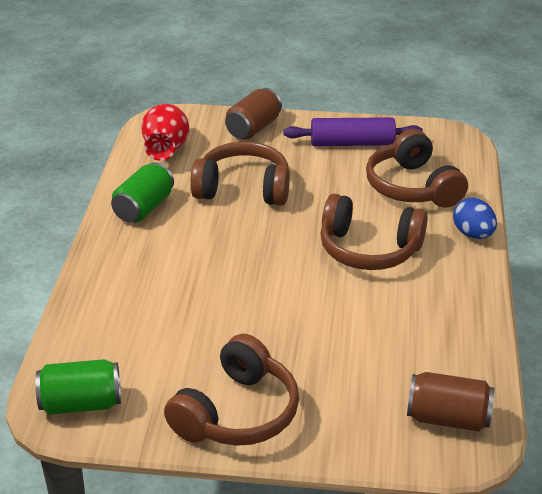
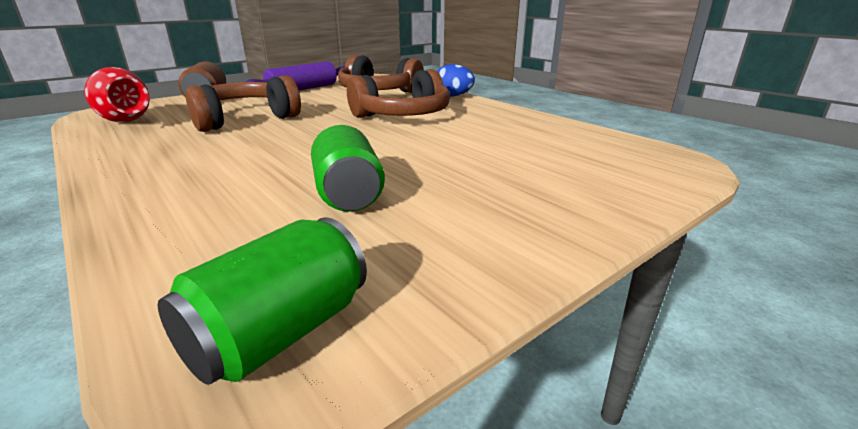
camera: 45 degrees left, 10 degrees down
(144, 208) = (144, 151): green can -> green can (348, 194)
(237, 413) = (498, 228): brown headphones -> none
(448, 418) = (634, 156): brown can -> none

